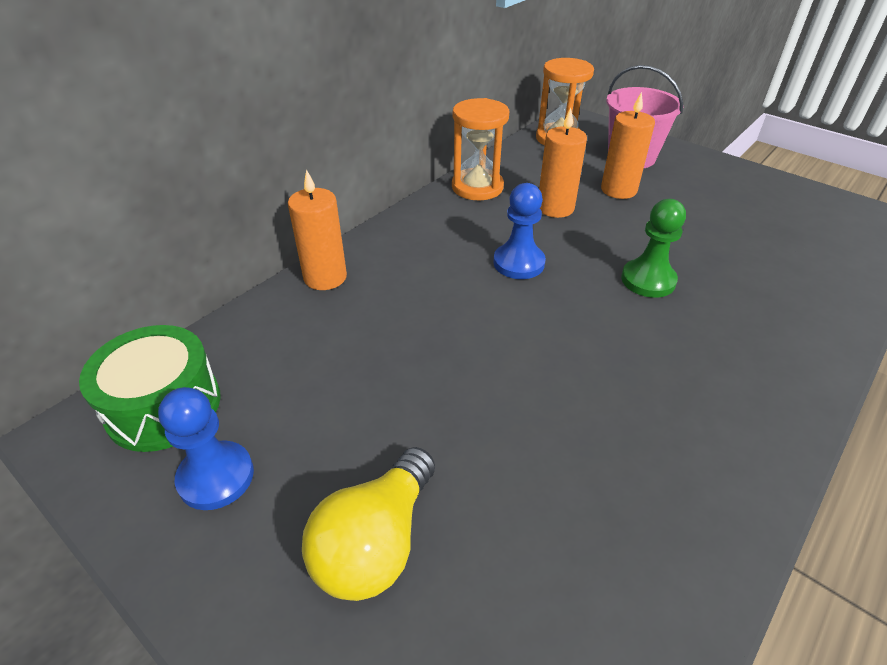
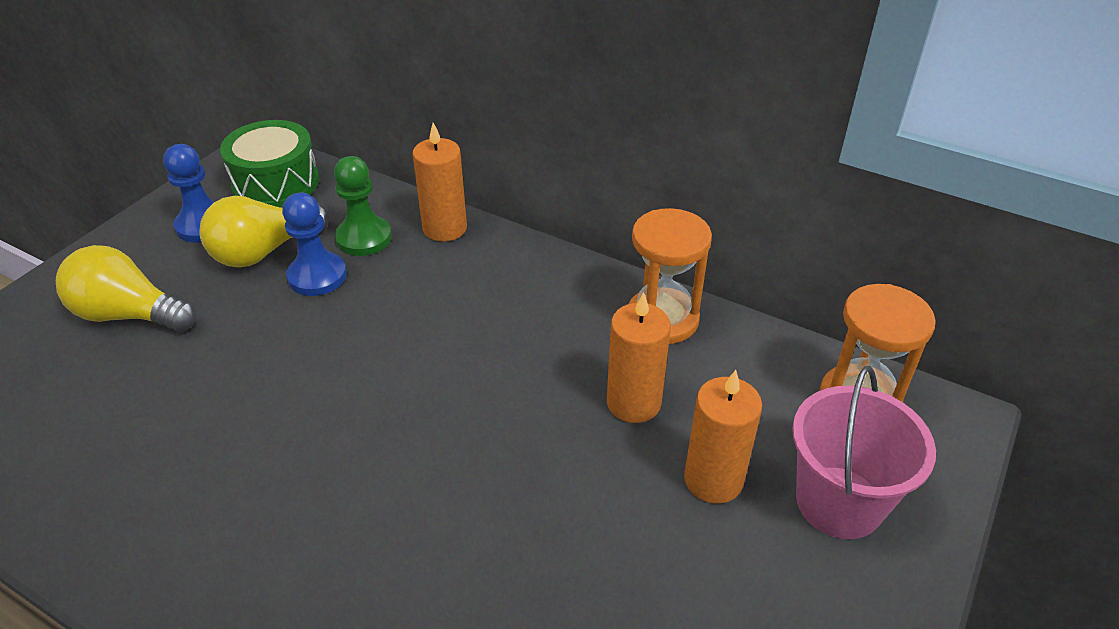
camera: 80 degrees right, 0 degrees up
(302, 411) = (264, 251): none -> yellow light bulb
(518, 263) = (493, 372): blue pawn -> blue pawn (317, 276)
(648, 280) = (475, 506): green pawn -> green pawn (364, 238)

